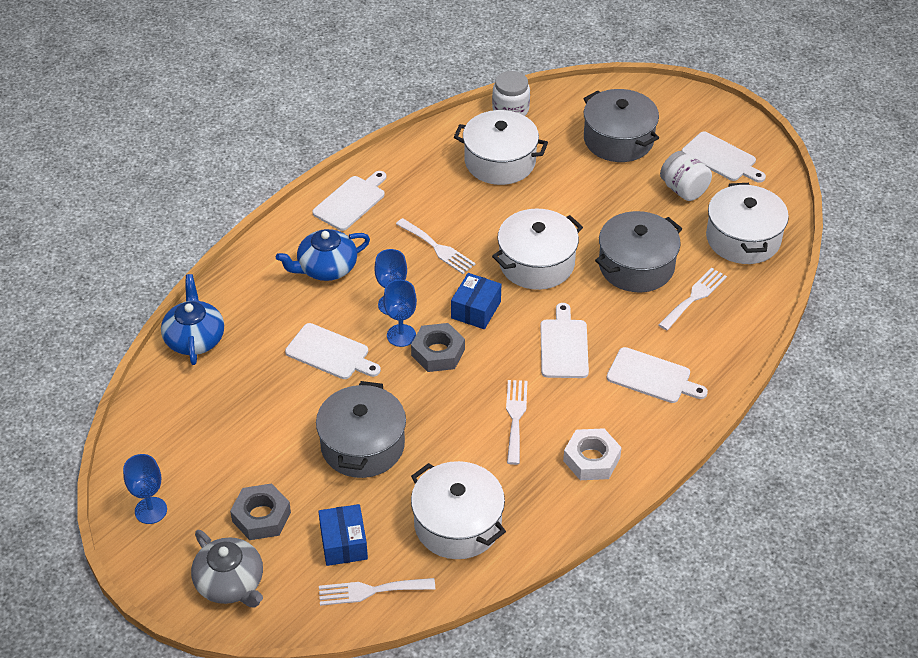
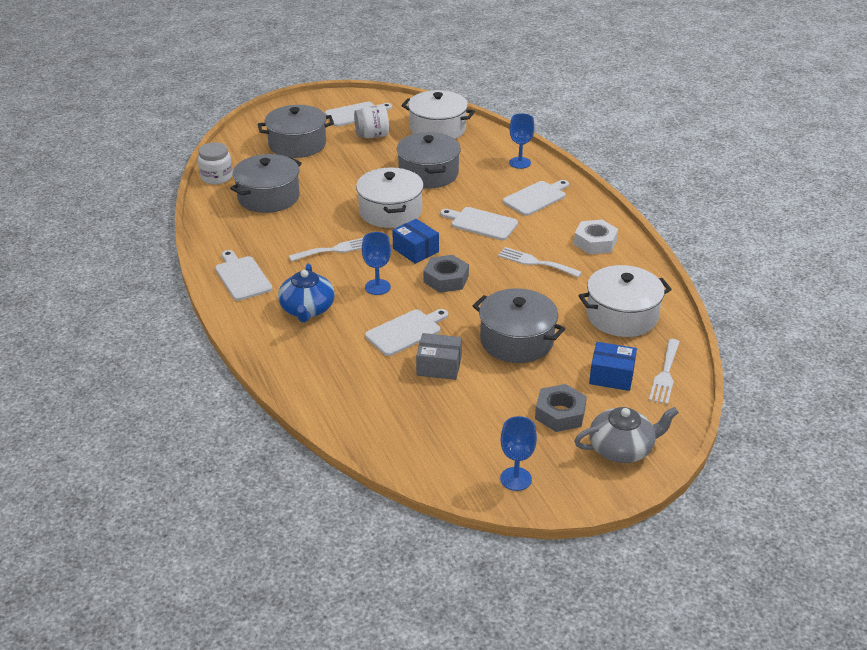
camera: 65 degrees left, 10 degrees down
(195, 338) = (328, 404): blue teapot -> none
(289, 397) = (439, 366): none -> grey box
(401, 335) = (414, 291): blue goblet -> blue goblet (520, 163)
(500, 161) = (268, 197): white pot -> grey pot
(694, 297) = (476, 161): white fork -> none

